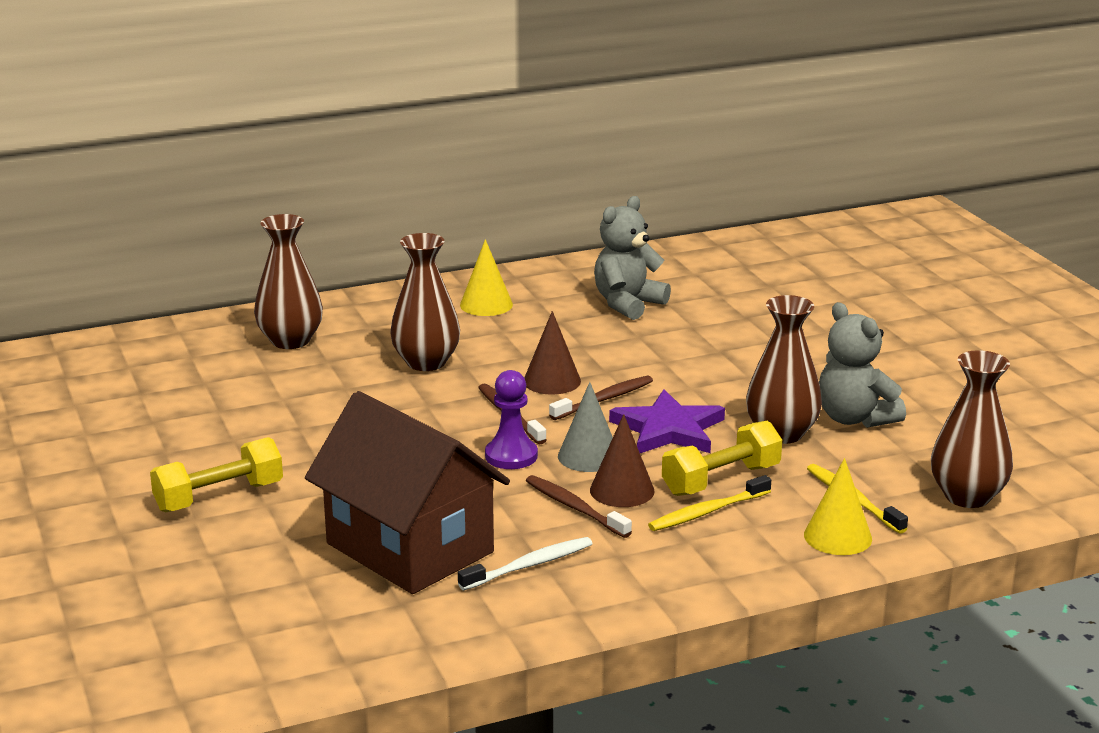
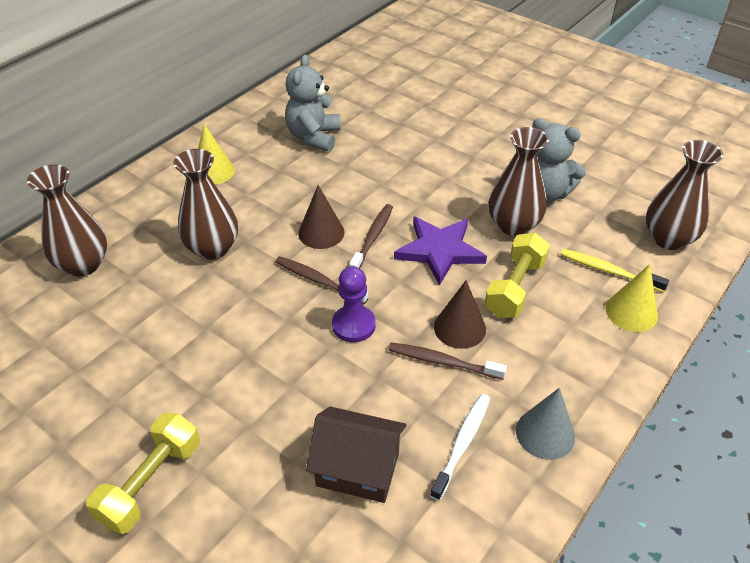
camera: 30 degrees left, 20 degrees up
(409, 548) = (358, 469): brown house -> brown house, size x0.60
(588, 456) = (408, 301): grey cone -> grey cone (545, 433)
(707, 512) = (533, 325): yellow toothbrush -> none

